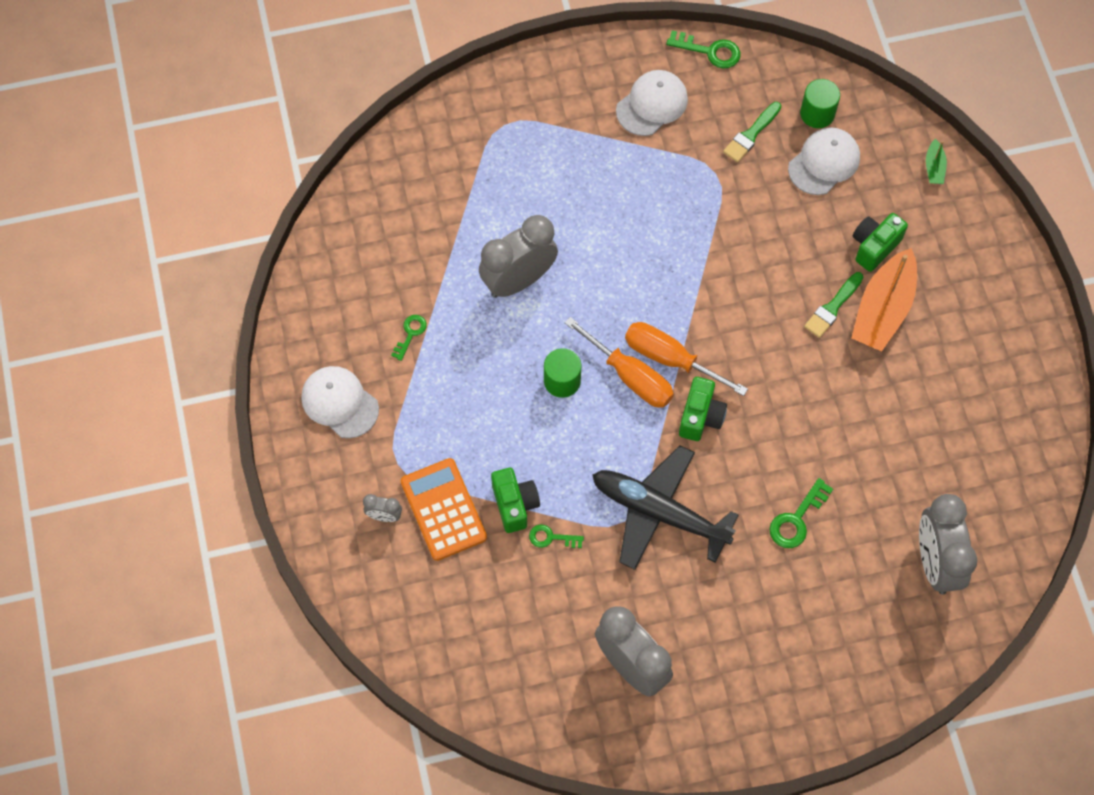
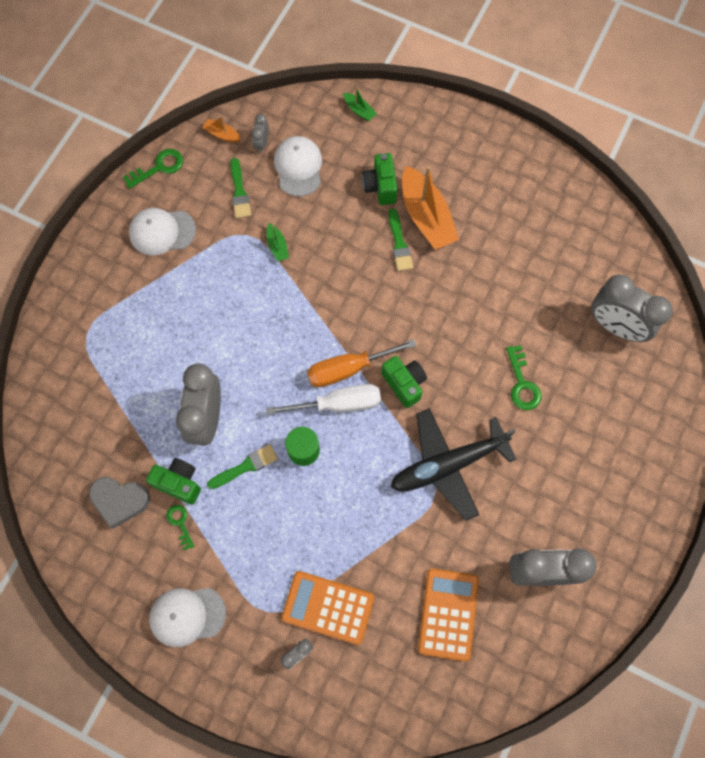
camera: 50 degrees left, 5 degrees up
(387, 271) = (120, 501): none -> grey heart
(505, 346) = (246, 466): none -> green brush
(515, 504) = (364, 555): green camera -> green camera (179, 483)
(524, 615) = (448, 614): none -> orange calculator
(551, 538) = (408, 550): green key -> none
(630, 376) = (338, 404): orange screwdriver -> white screwdriver
(652, 104) = (162, 232): white cap -> white cap turned 90 degrees counterclockwise
(730, 207) = (277, 246): none -> green boat
(793, 74) = (222, 134): none -> orange boat
(817, 113) = (262, 143): green cylinder -> grey clock

